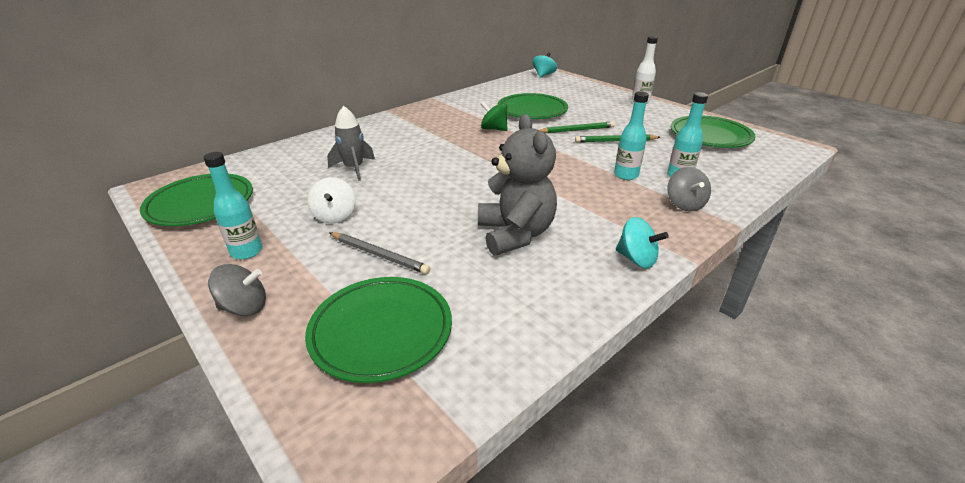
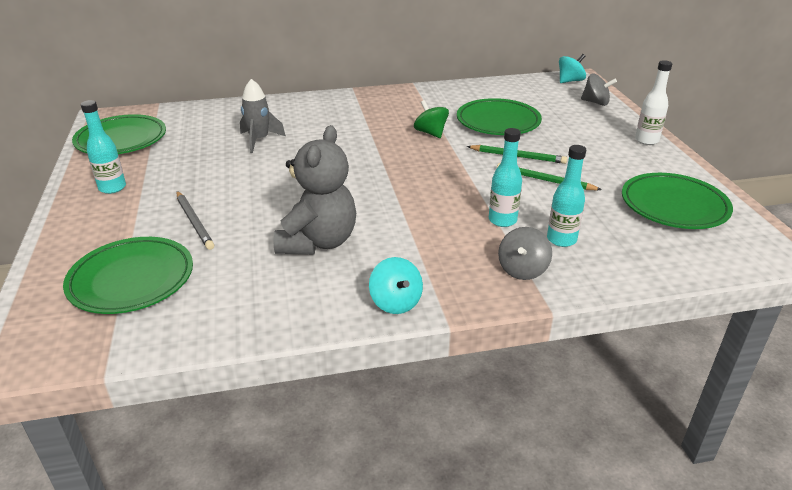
camera: 30 degrees right, 0 degrees up
(244, 307) = (71, 229): grey spinning top -> grey spinning top (595, 102)
(335, 216) = (199, 178): white spinning top -> none

